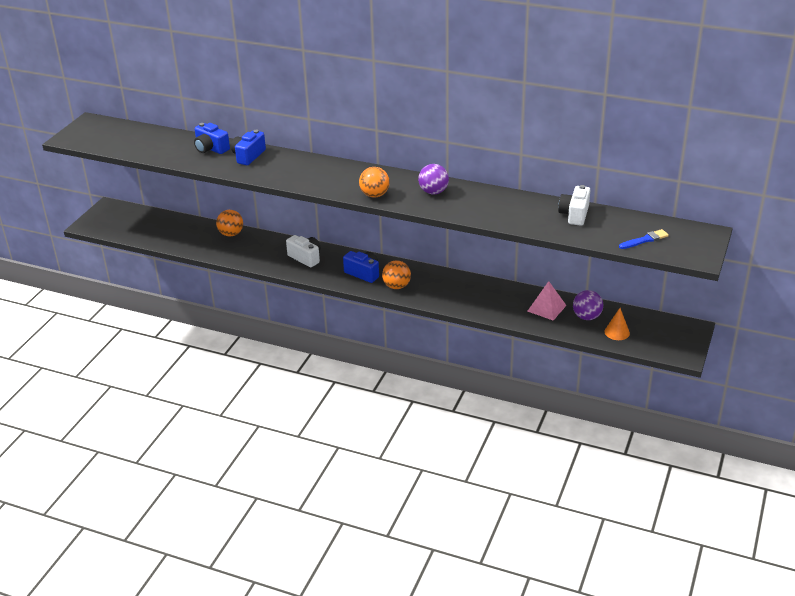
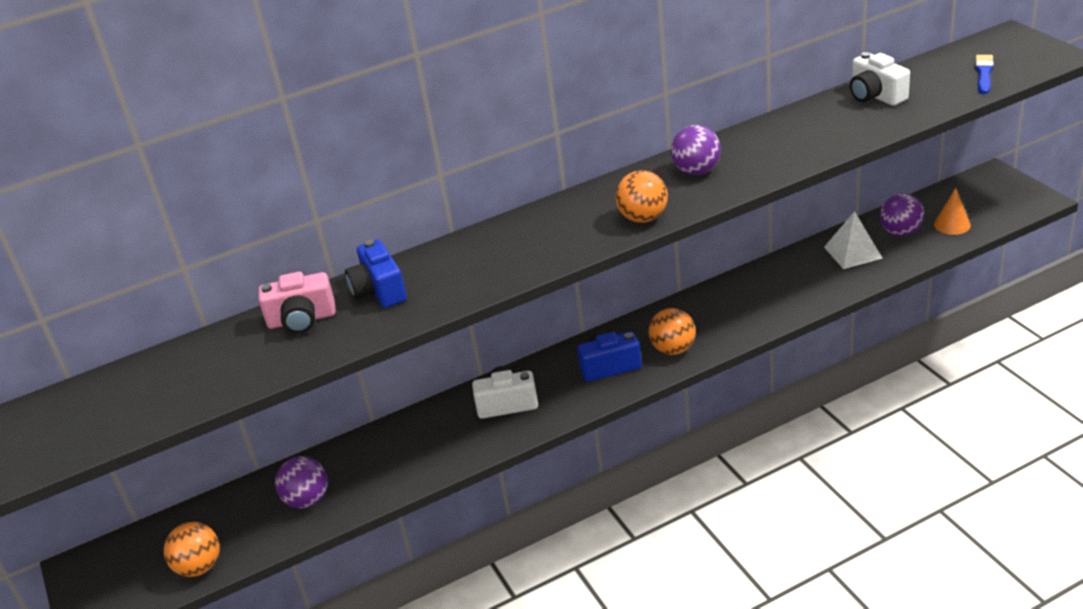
camera: 45 degrees left, 0 degrees up
(194, 238) = (307, 500): none -> purple ball
(211, 148) = (302, 320): blue camera -> pink camera
(231, 234) = (350, 454): orange ball -> orange ball (199, 567)
(546, 308) = (852, 252): pink pyramid -> white pyramid

